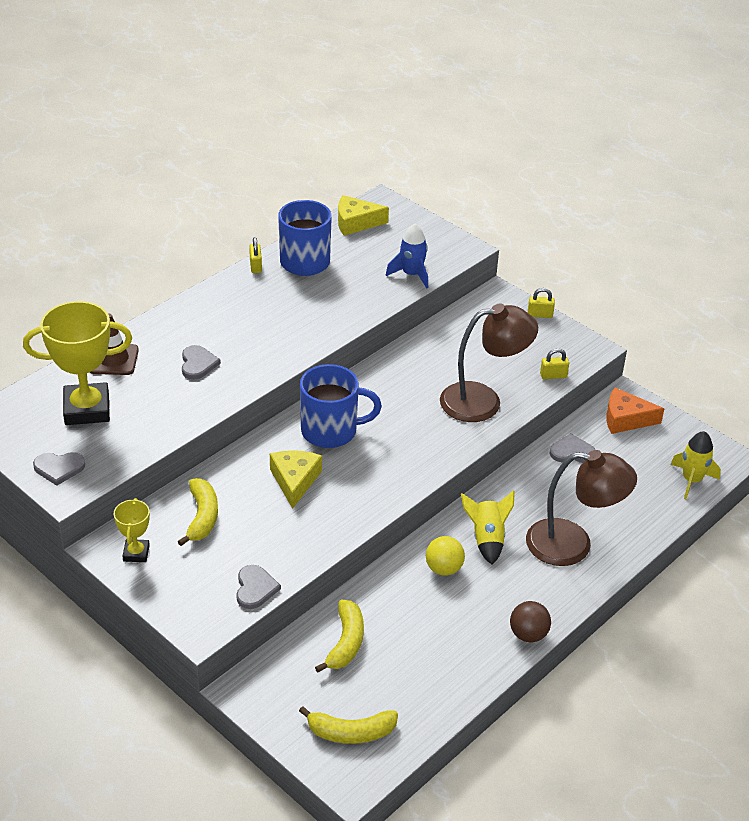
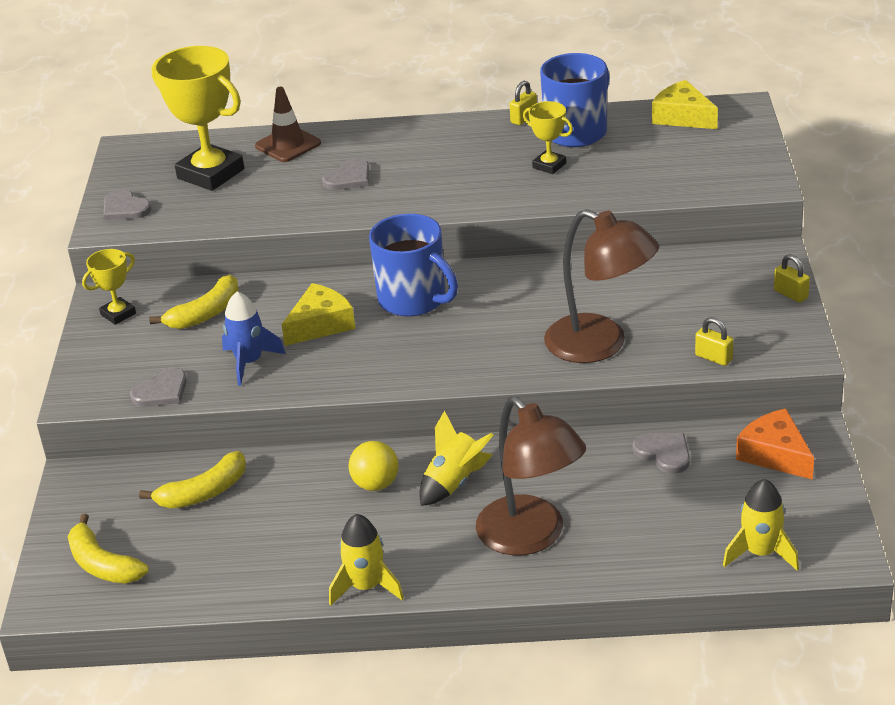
camera: 50 degrees right, 5 degrees down
(321, 293) = (549, 165): none -> yellow trophy
(411, 274) = (666, 185): blue rocket -> blue rocket (249, 362)
(528, 634) = (366, 587): brown ball -> yellow rocket

